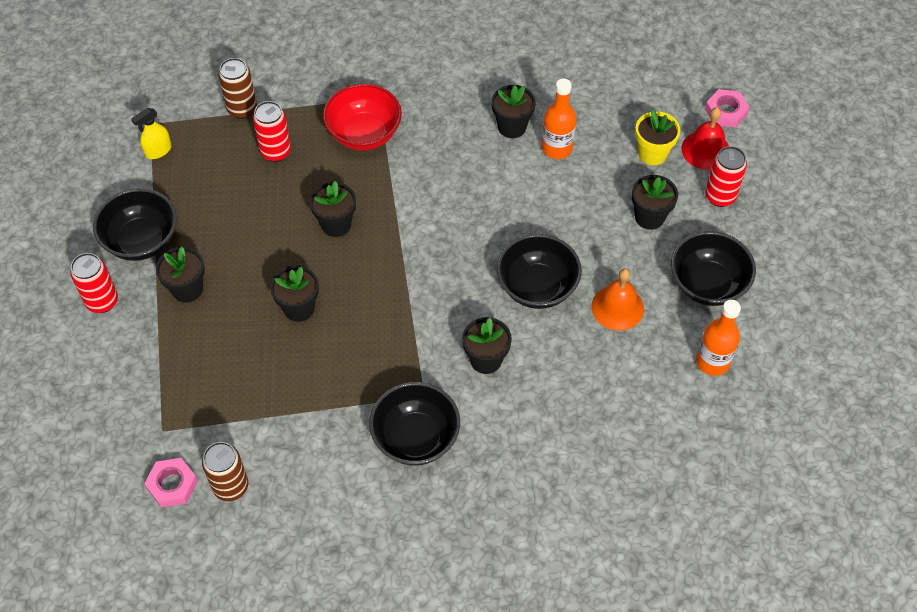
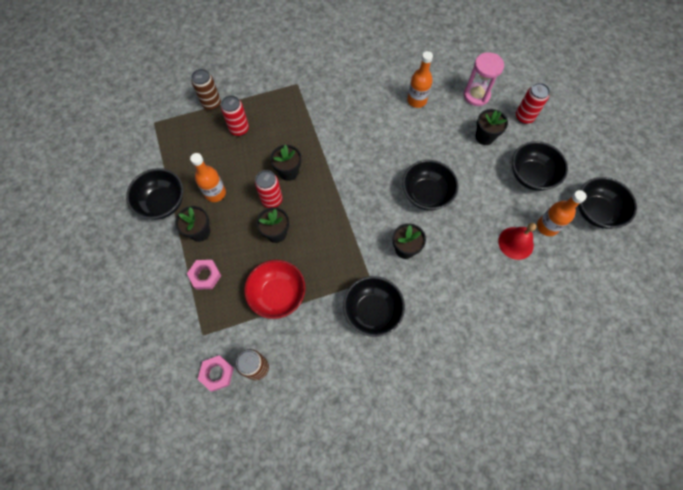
camera: 10 degrees left, 10 degrees up
(102, 301) = (144, 250): red can -> red can (272, 200)
(158, 151) = (162, 140): yellow spray bottle -> none
(221, 238) = (215, 193): none -> orange bottle
(364, 134) = (293, 109): red bowl -> red bowl (278, 295)
(512, 127) = (385, 90): black flower pot -> none
(617, 307) = (479, 200): orange bell -> none
(652, 153) = (476, 95): yellow flower pot -> pink hourglass
(705, 150) = (508, 88): red bell -> red bell (516, 243)
(726, 112) = (514, 62): pink nut -> pink nut (205, 275)
(794, 352) = (595, 211): none -> black bowl

